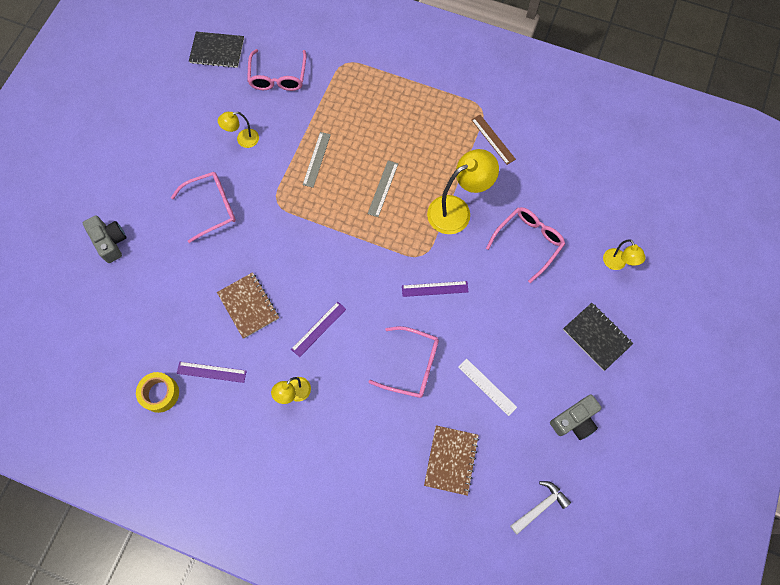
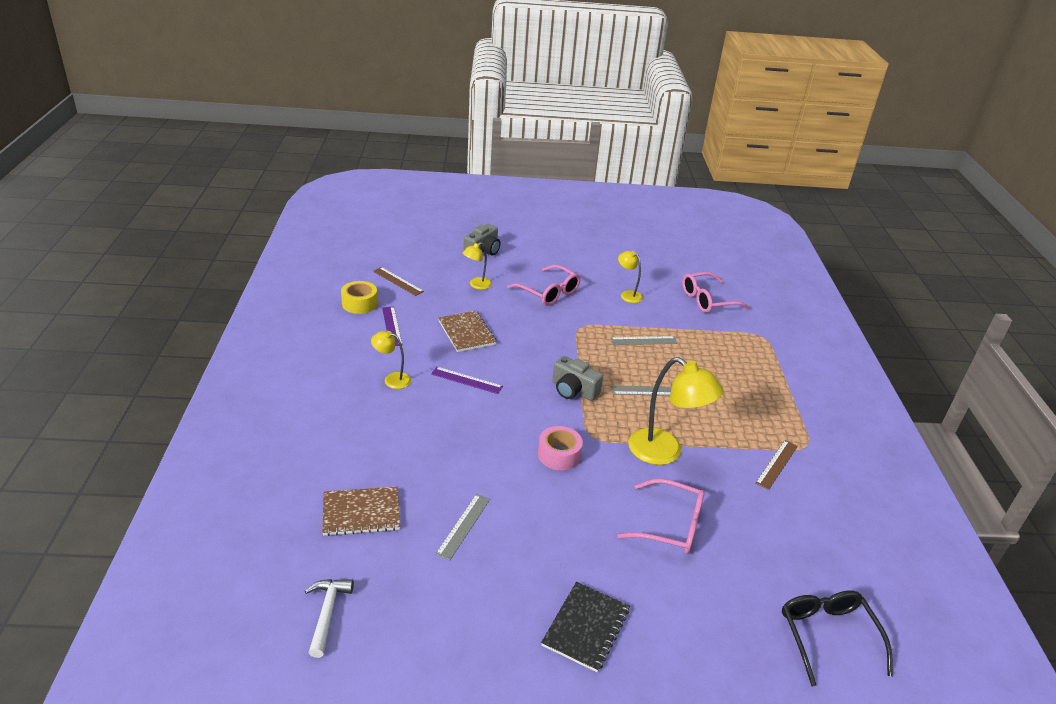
camera: 65 degrees right, 35 degrees down
(134, 345) = (398, 281): none -> brown ruler
(217, 51) = (701, 263): black notebook -> none
(248, 306) = (466, 333): brown notebook -> brown notebook turned 60 degrees counterclockwise
(412, 365) = (460, 456): pink glasses -> none
(435, 289) = (559, 455): purple ruler -> pink tape
(487, 386) = (463, 526): white ruler -> grey ruler
(540, 506) = (327, 613): white hammer -> white hammer turned 120 degrees counterclockwise
(574, 420) = (456, 626): grey camera -> grey camera (573, 390)
(617, 264) = (705, 629): yellow lamp -> yellow lamp (476, 285)
(640, 195) = (827, 636): none -> black glasses

